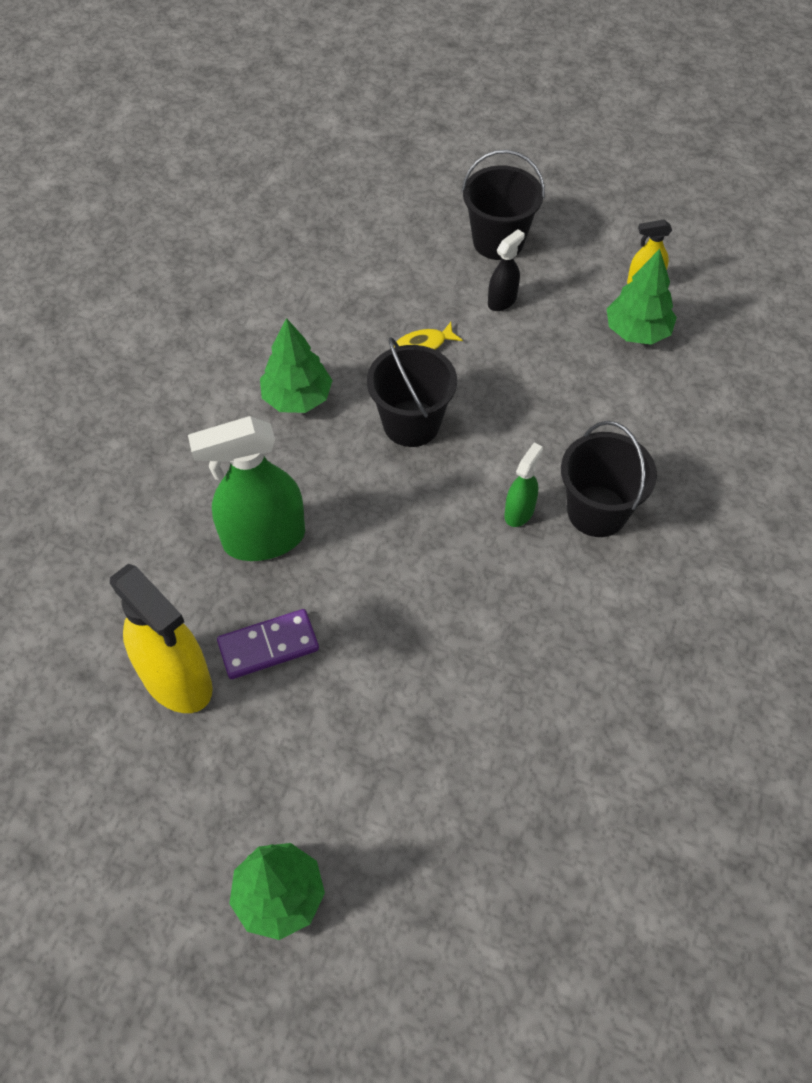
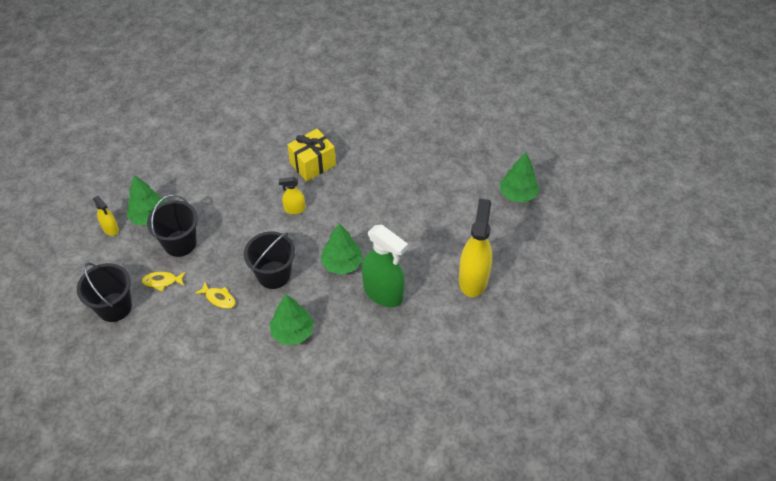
camera: 125 degrees left, 5 degrees down
(268, 646) = (431, 257): purple domino -> none
(361, 516) = (342, 263): none -> green tree
(502, 300) = (162, 281): black spray bottle -> yellow fish
(519, 512) = (294, 209): green spray bottle -> yellow spray bottle
(597, 511) = (273, 183): black bucket -> black bucket (180, 243)
(604, 590) = (312, 164): none -> yellow gift

